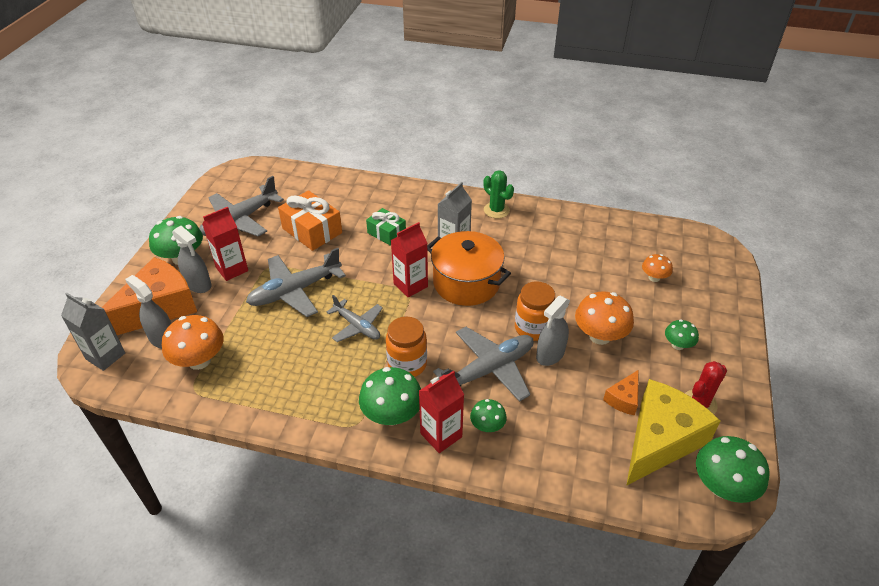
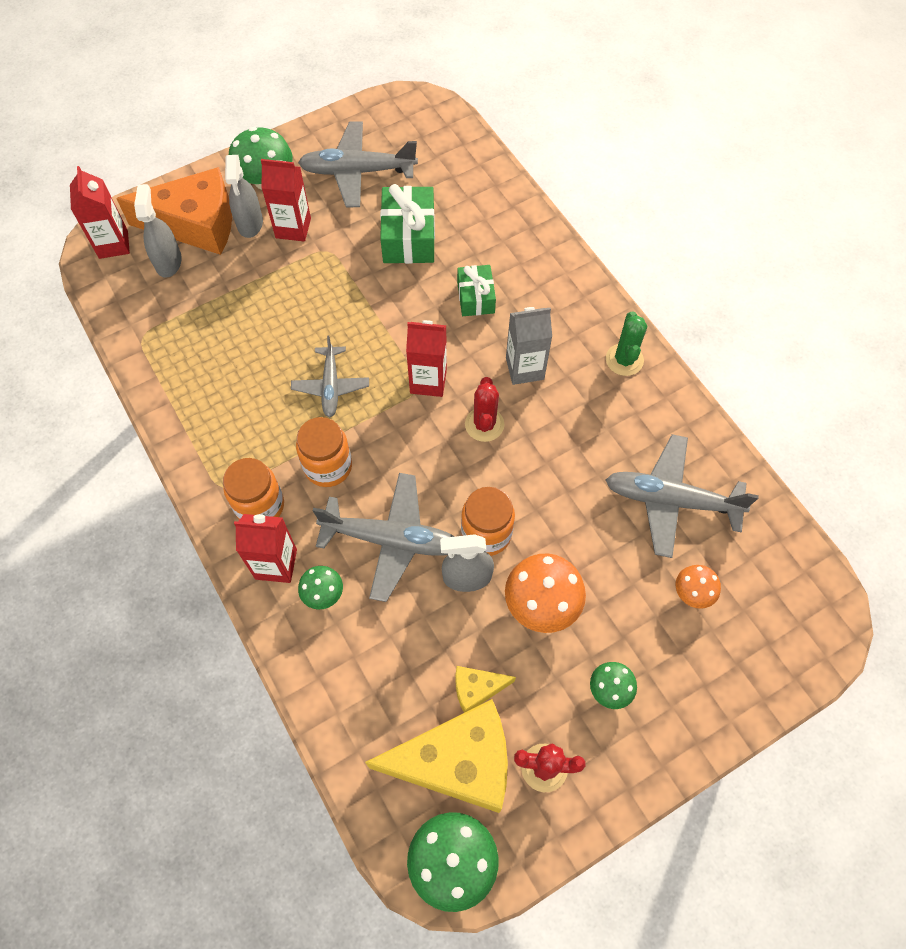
camera: 45 degrees right, 20 degrees up
(105, 356) = (113, 244): grey carton -> red carton
(199, 360) = (173, 310): orange mushroom -> none
(294, 291) = (319, 299): grey plane -> grey plane (670, 500)
(312, 230) = (409, 237): orange gift -> green gift
(392, 415) = (260, 506): green mushroom -> orange jar
(466, 283) = (484, 424): orange pot -> red cactus
(623, 399) = (477, 689): orange cheese -> yellow cheese

